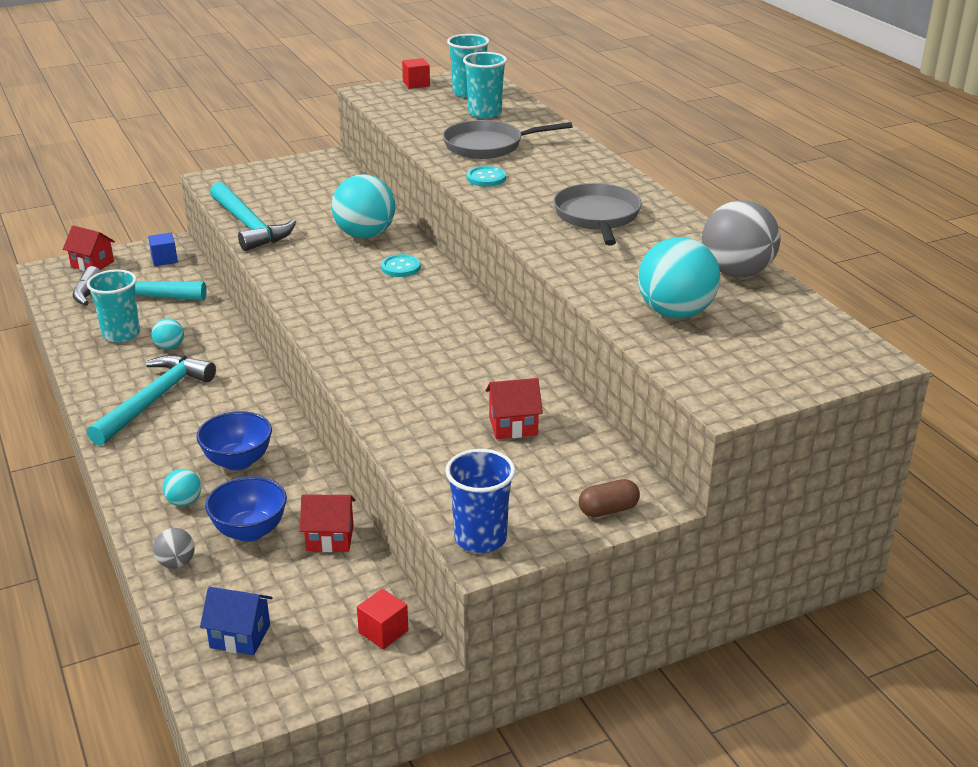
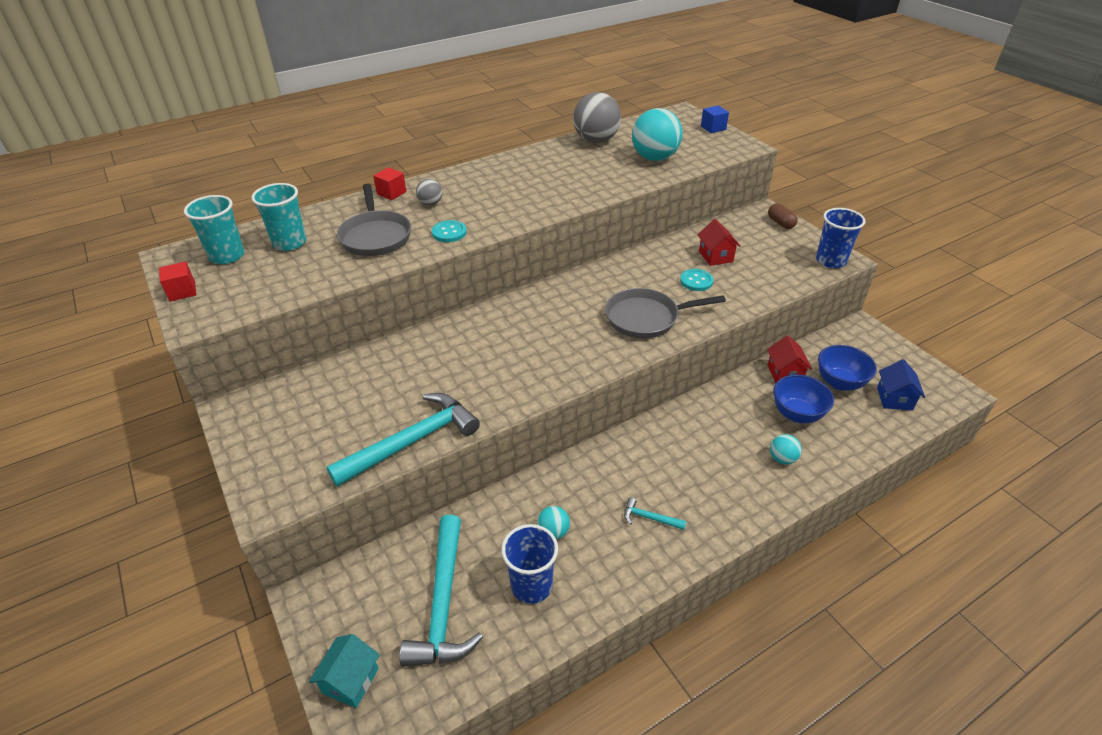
camera: 95 degrees left, 10 degrees up
(92, 264) = (350, 680): red house -> turquoise house
(121, 334) = (531, 586): turquoise cup -> blue cup
(155, 400) = (649, 518): turquoise hammer -> turquoise hammer, size x0.43
(164, 259) = (347, 595): blue cube -> blue cube (713, 128)
(176, 563) = (849, 446): grey ball -> grey ball (430, 203)
(238, 461) = (720, 438): blue bowl -> blue bowl (839, 382)
(365, 235) = (438, 353): turquoise ball -> none
(383, 631) = (853, 340): red cube -> red cube (391, 193)
(400, 267) = (503, 324): turquoise button -> turquoise button (696, 281)
(597, 217) = (521, 184): grey pan -> grey pan (646, 318)

